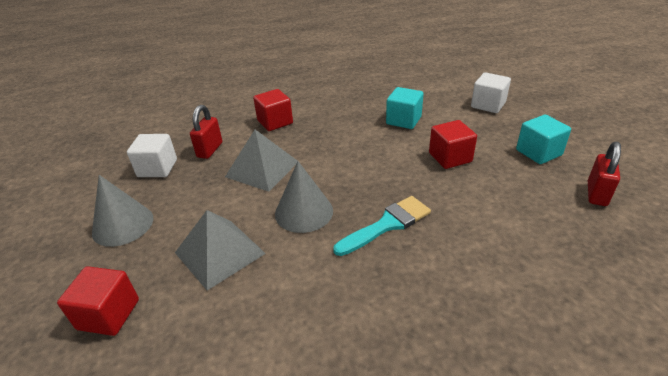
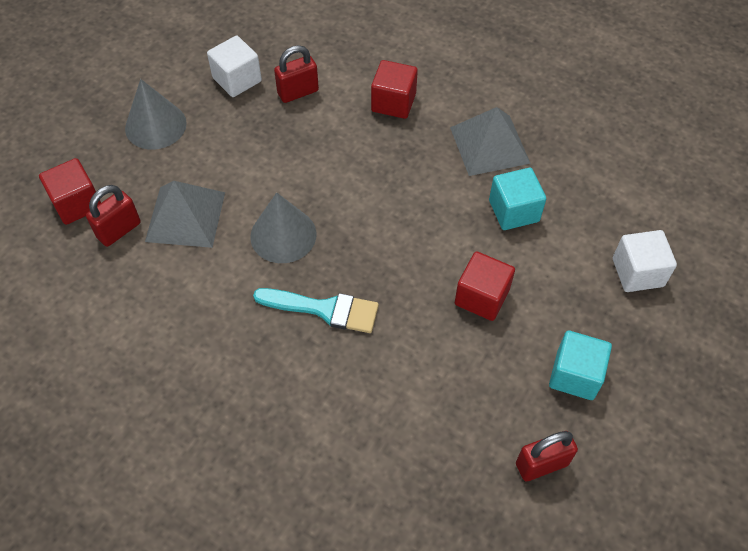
camera: 45 degrees right, 20 degrees up
(174, 301) = (119, 230): none -> red padlock
(262, 169) = (310, 156): grey pyramid -> grey pyramid (489, 145)

